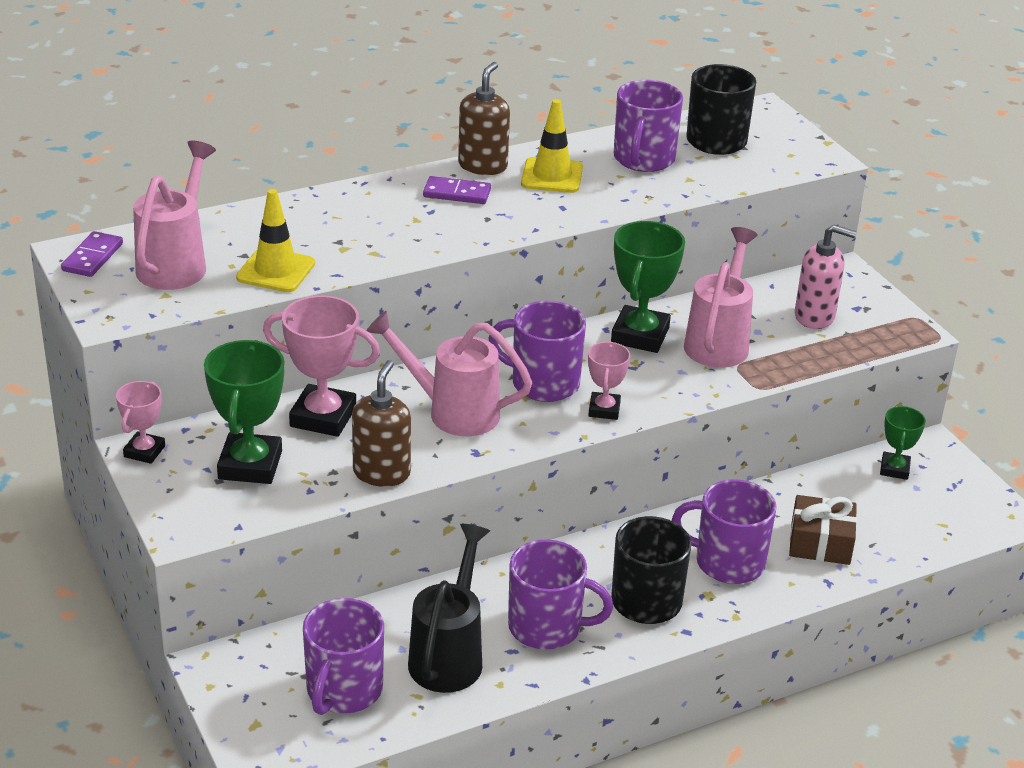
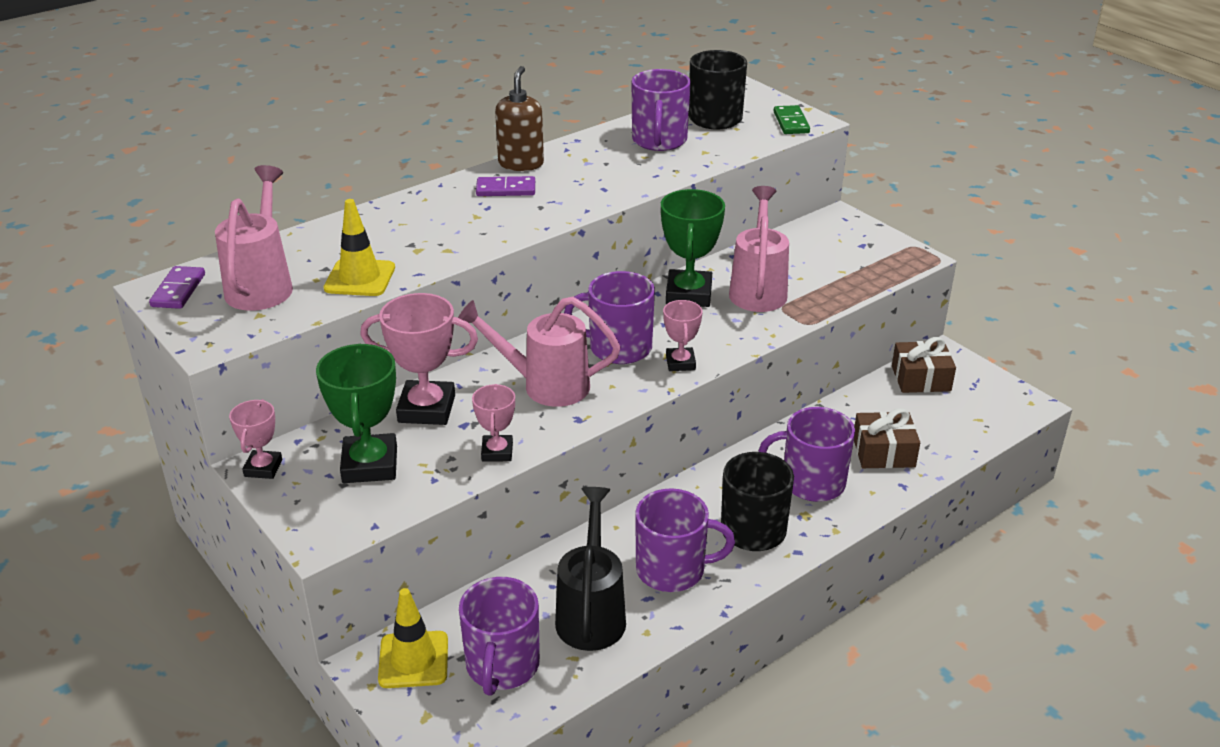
camera: 10 degrees left, 0 degrees up
(381, 473) = (497, 452): brown soap dispenser -> pink trophy
(552, 176) = (585, 164): yellow traffic cone -> yellow traffic cone (413, 660)
(800, 157) = (791, 122): none -> green domino
(815, 316) = (830, 257): pink soap dispenser -> none
(894, 469) = (921, 378): green trophy -> brown gift

